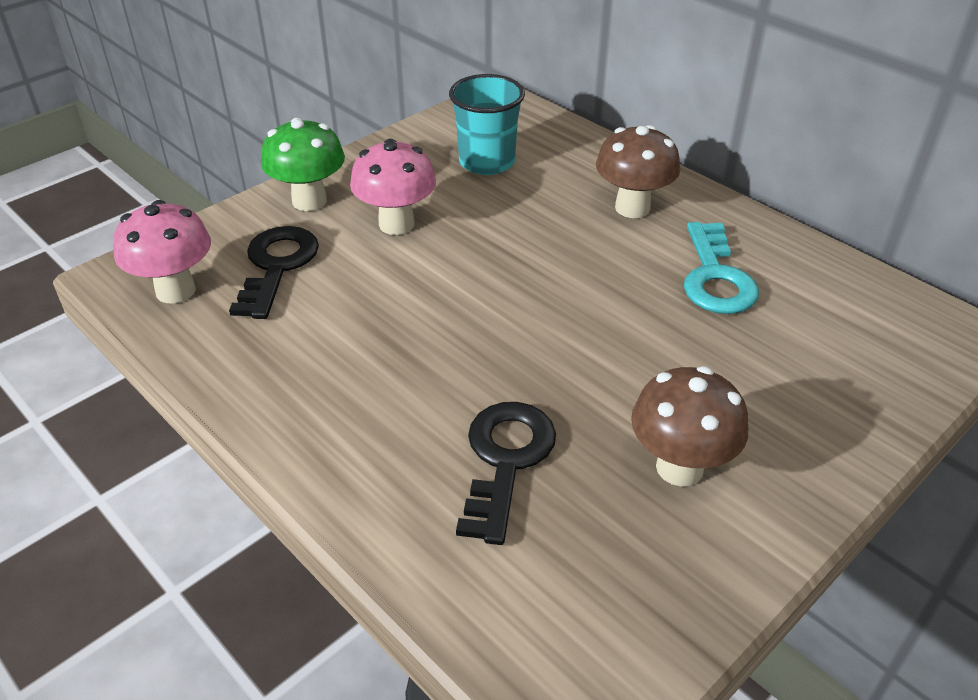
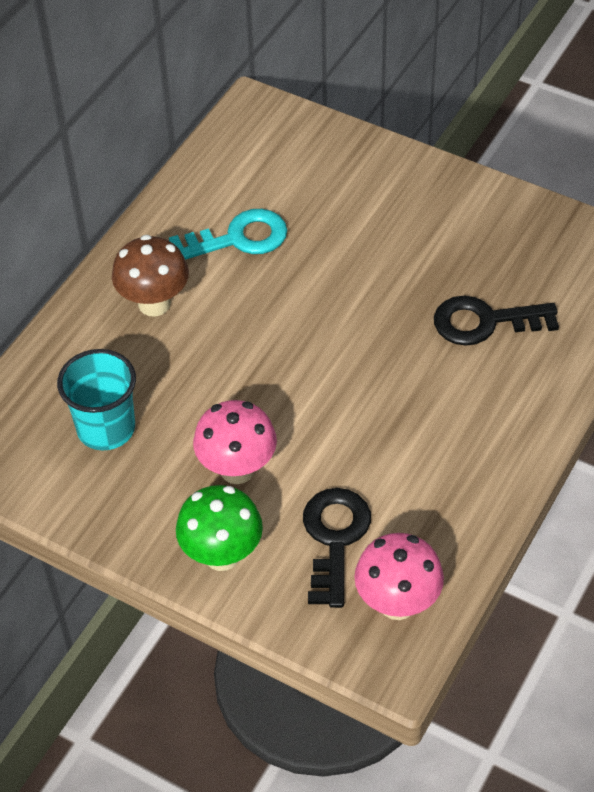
camera: 105 degrees left, 10 degrees up
(276, 267) = (334, 539): black key -> black key turned 105 degrees clockwise
(679, 467) = (449, 235): brown mushroom -> none

